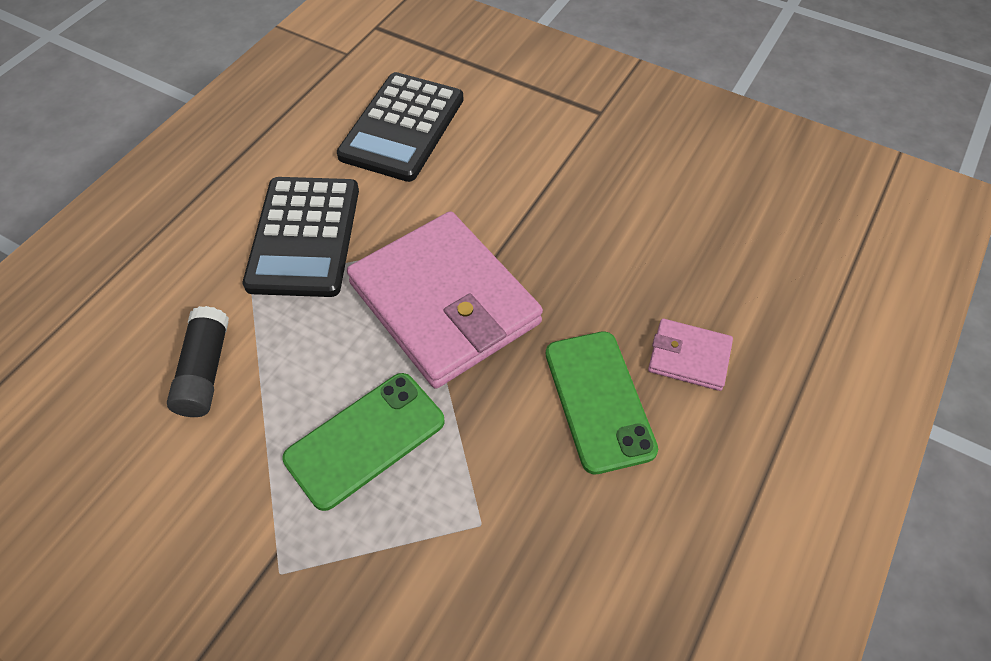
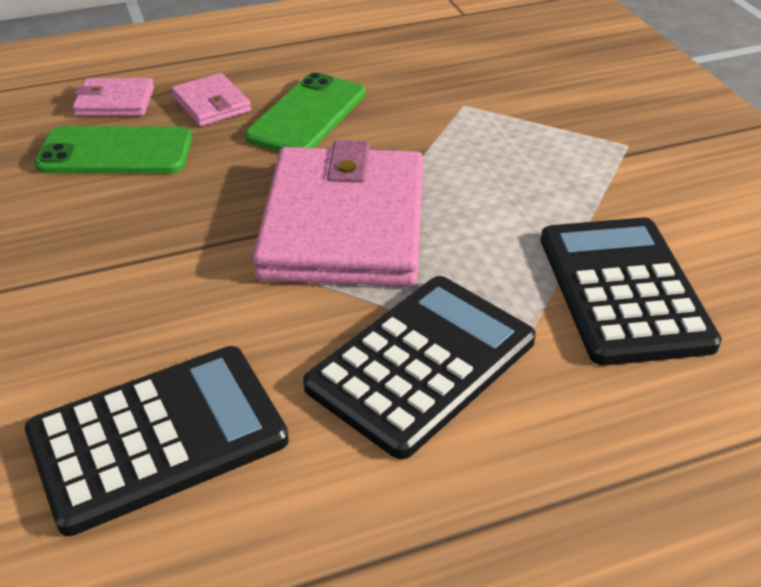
camera: 140 degrees left, 15 degrees down
(205, 371) = (623, 290): black glue stick -> black calculator
(365, 440) = (506, 176): green phone -> green phone (115, 152)
(759, 305) = (115, 102): none -> pink wallet

